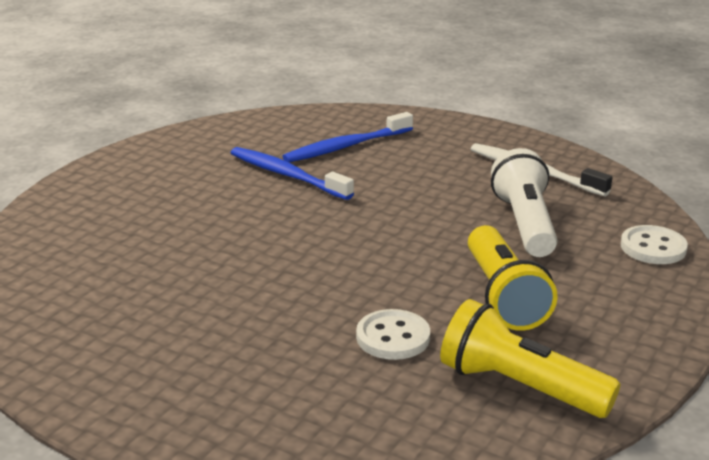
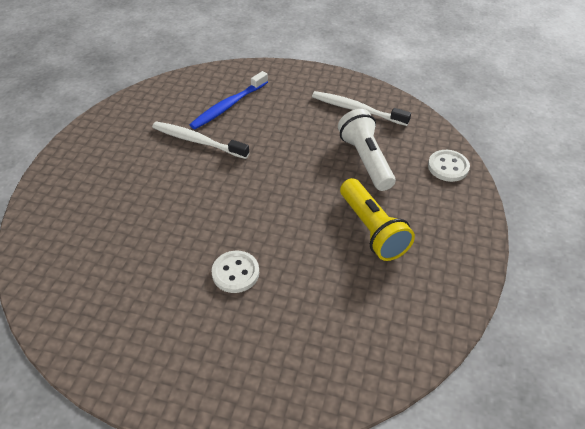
camera: 15 degrees left, 20 degrees up
(287, 175) = (197, 141): blue toothbrush -> white toothbrush
(393, 337) = (316, 281): white button -> white button (235, 273)
(519, 387) = (405, 307): yellow flashlight -> none

